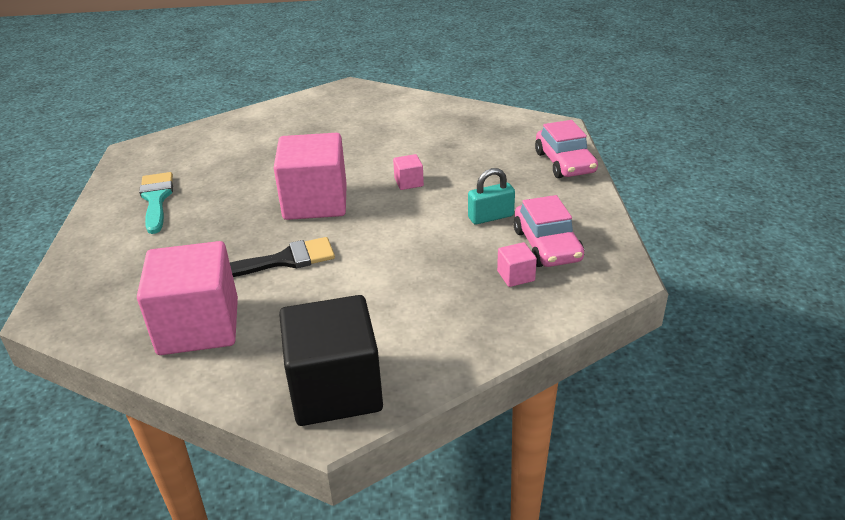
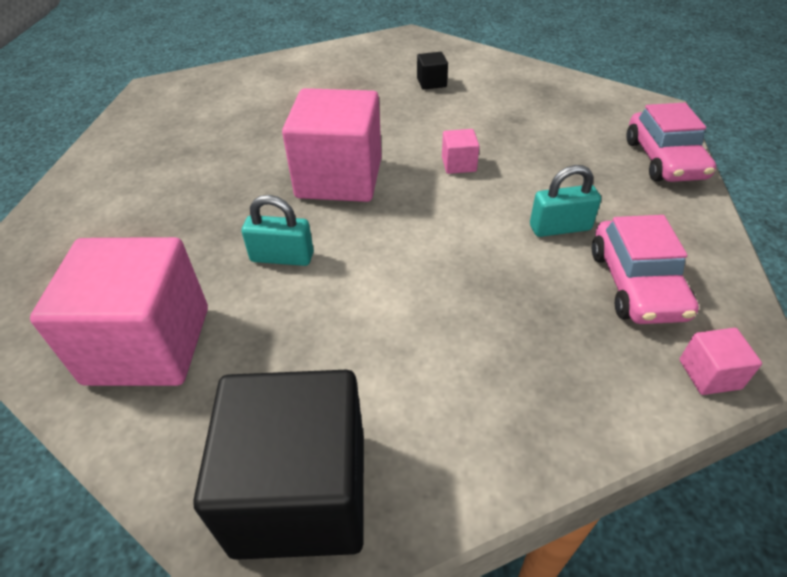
camera: 10 degrees right, 10 degrees up
(156, 199) = (158, 151): turquoise brush -> none
(284, 260) = (282, 257): black brush -> turquoise padlock
(376, 123) = (431, 82): none -> black cube
(516, 276) = (588, 328): pink cube -> pink cube (709, 374)

